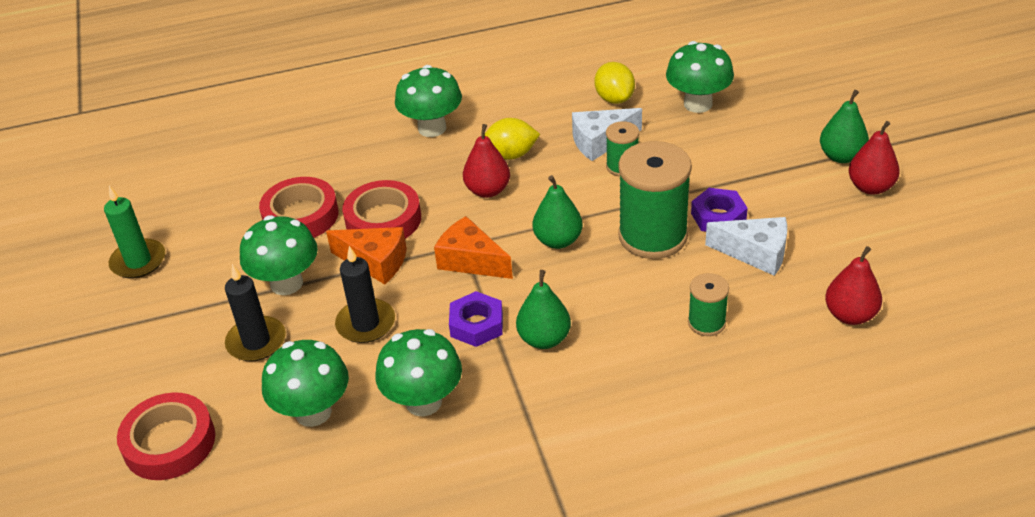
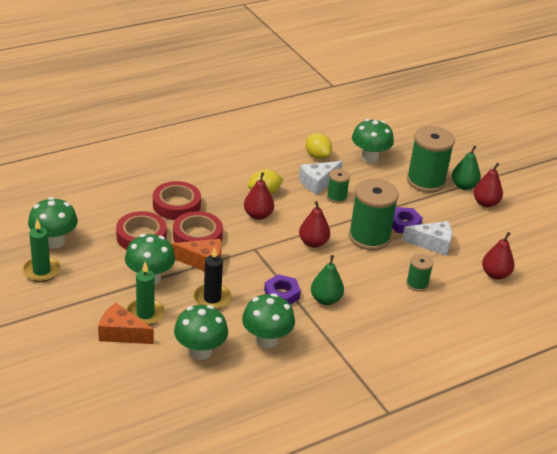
camera: 20 degrees left, 5 degrees down
(169, 442) = (114, 377): red tape -> red tape (176, 205)
(256, 341) = (145, 314): black candle -> green candle
(432, 128) = (206, 178): green mushroom -> green mushroom (54, 241)
(471, 260) = (263, 258): orange cheese -> orange cheese (121, 333)
(558, 240) = (313, 243): green pear -> red pear
(778, 146) = (426, 181): none -> green spool

